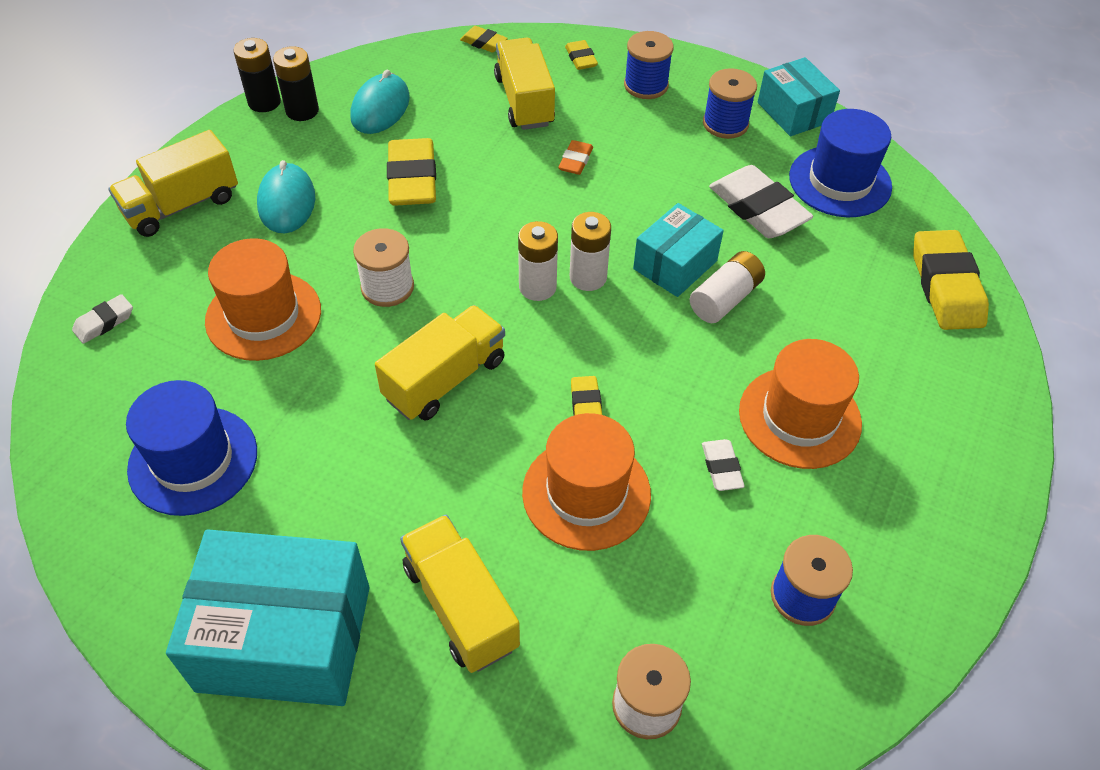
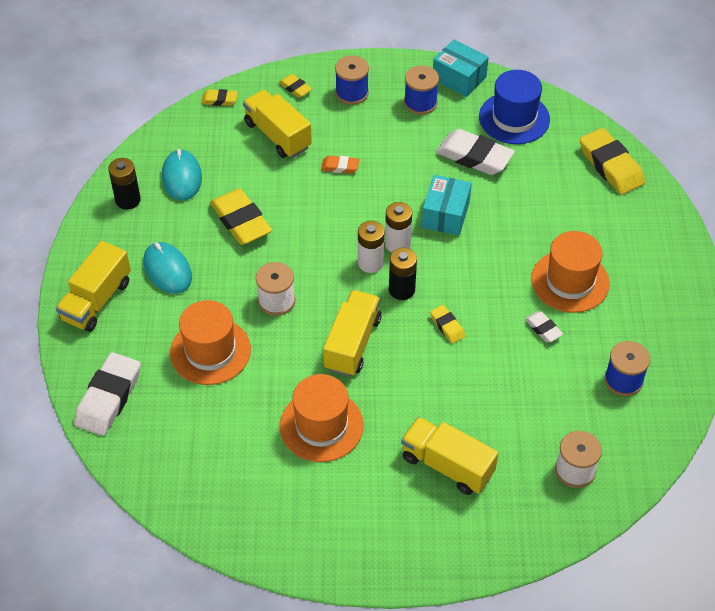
camera: 25 degrees left, 0 degrees up
(104, 322) = (109, 398): white eraser -> white eraser, size x1.99
(193, 460) = (234, 455): blue hat -> none
(264, 102) = (95, 203): black battery -> black battery (401, 290)
(285, 638) = (362, 524): turquoise box -> none
(575, 161) = (340, 167): orange eraser -> orange eraser turned 75 degrees counterclockwise
(586, 493) = (477, 375): orange hat -> orange hat (321, 425)
(725, 298) = (488, 225): white battery -> none

